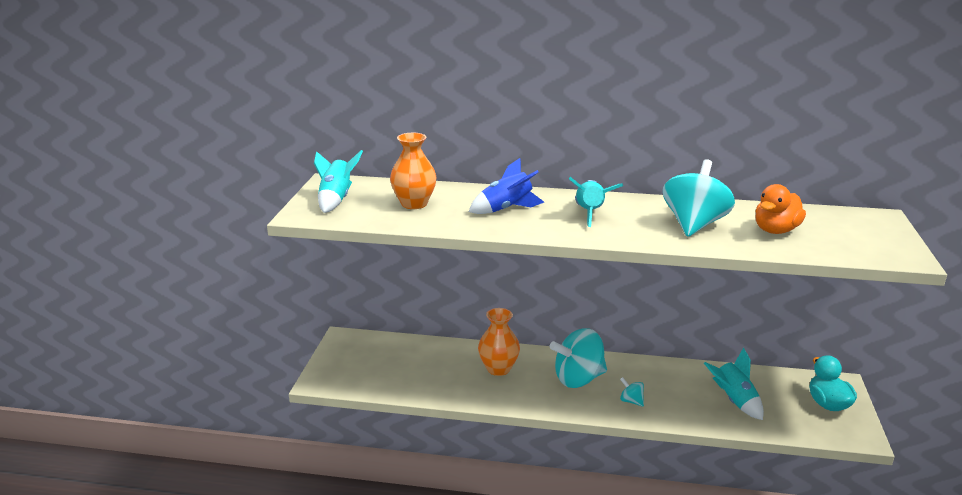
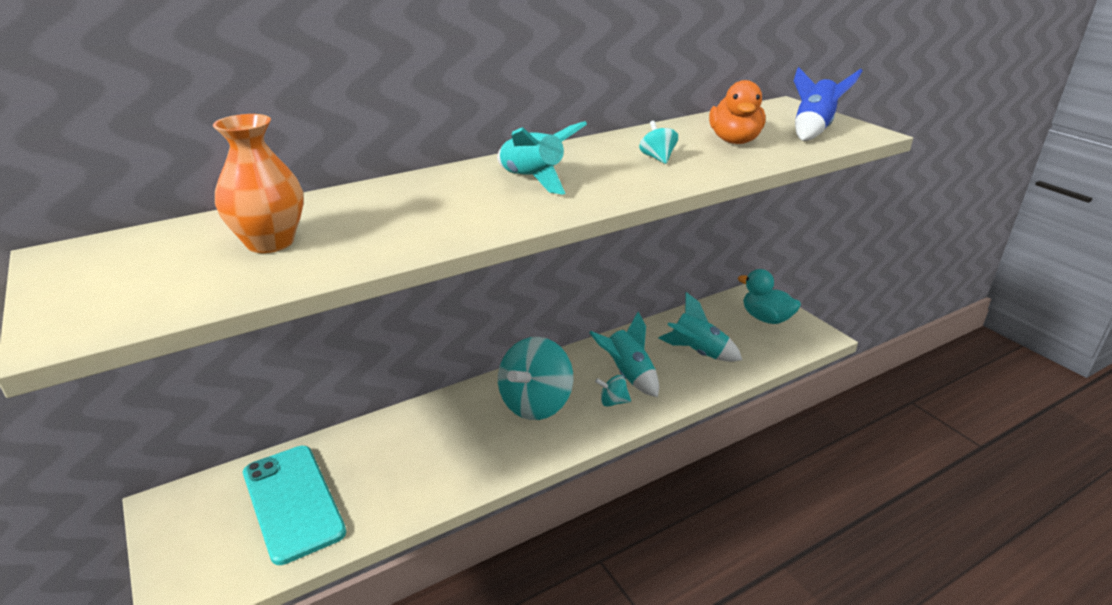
camera: 40 degrees left, 5 degrees up
(336, 199) = (111, 280): turquoise rocket -> turquoise rocket (628, 375)
(399, 365) = (292, 502): none -> turquoise phone
(498, 369) = (434, 438): orange vase -> none
(506, 209) = (421, 206): blue rocket -> blue rocket (813, 130)
(694, 225) = (657, 158): turquoise spinning top -> turquoise spinning top, size x0.43

